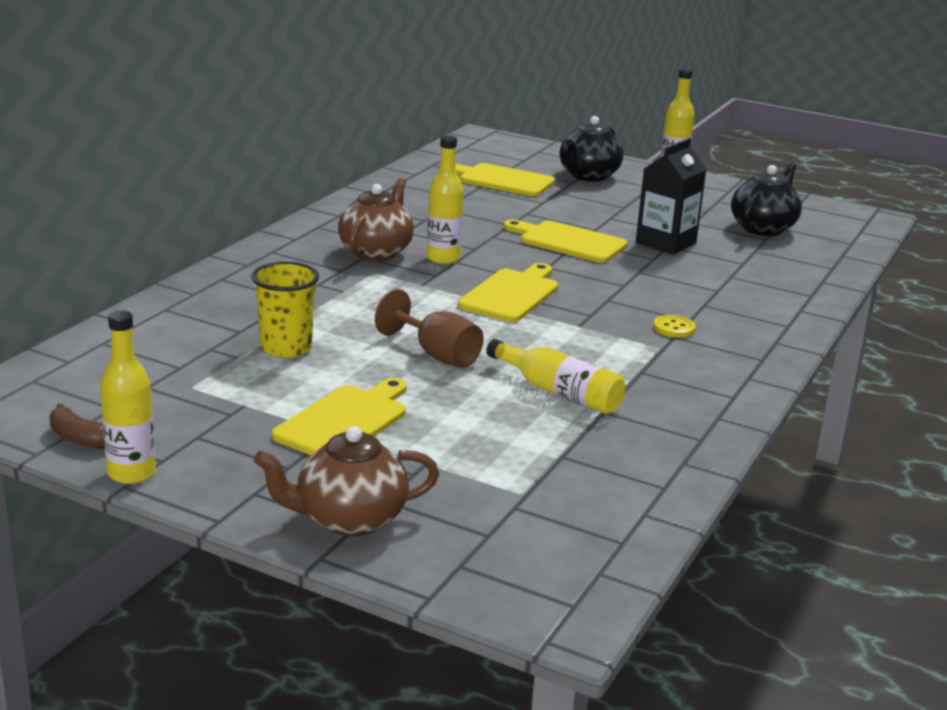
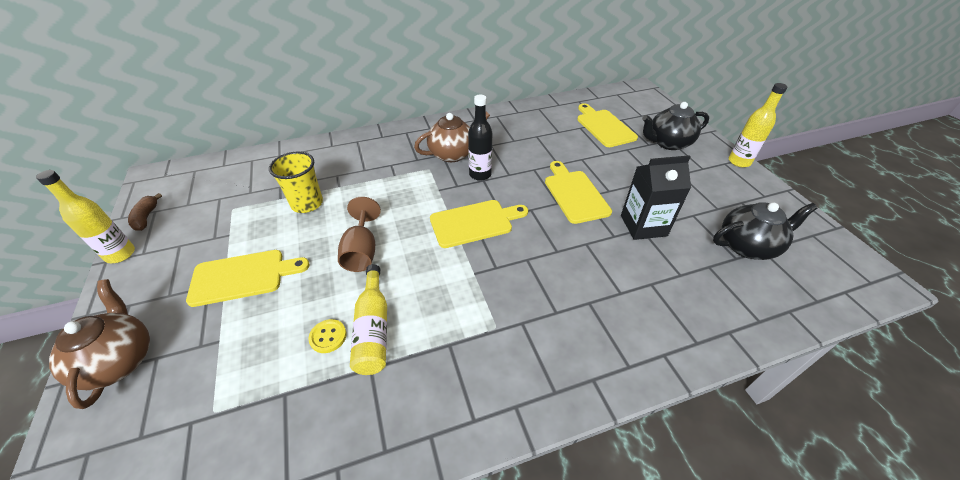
camera: 45 degrees right, 20 degrees up
(349, 519) = (120, 360): brown teapot -> brown teapot turned 45 degrees clockwise
(443, 258) = (480, 174): yellow bottle -> black bottle
(674, 328) = (533, 314): yellow button -> yellow button (328, 337)

